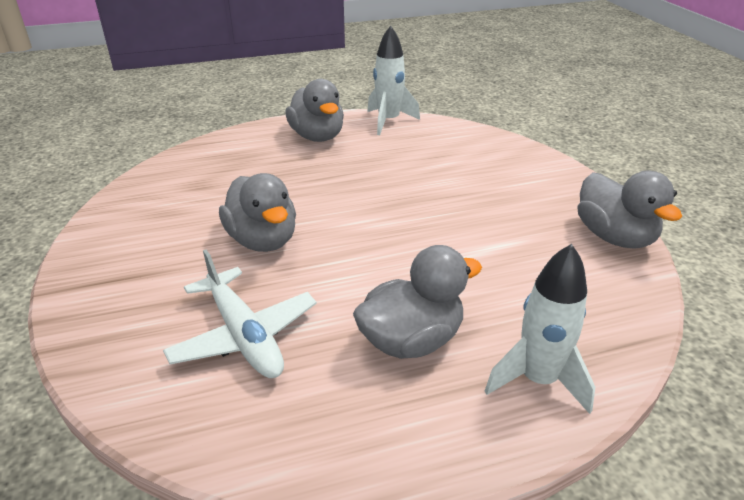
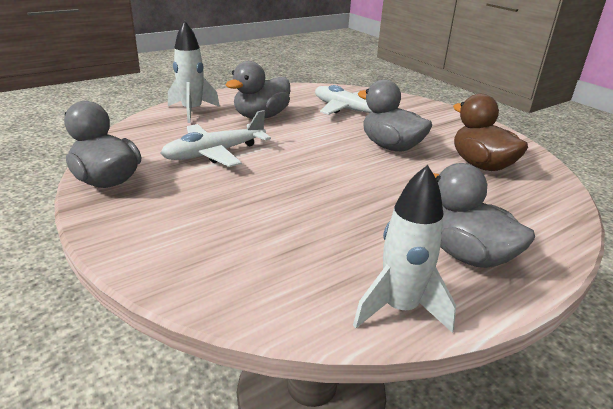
camera: 160 degrees right, 5 degrees down
(193, 200) = (481, 165): none -> brown duck
(495, 261) = (214, 153): none -> white plane

